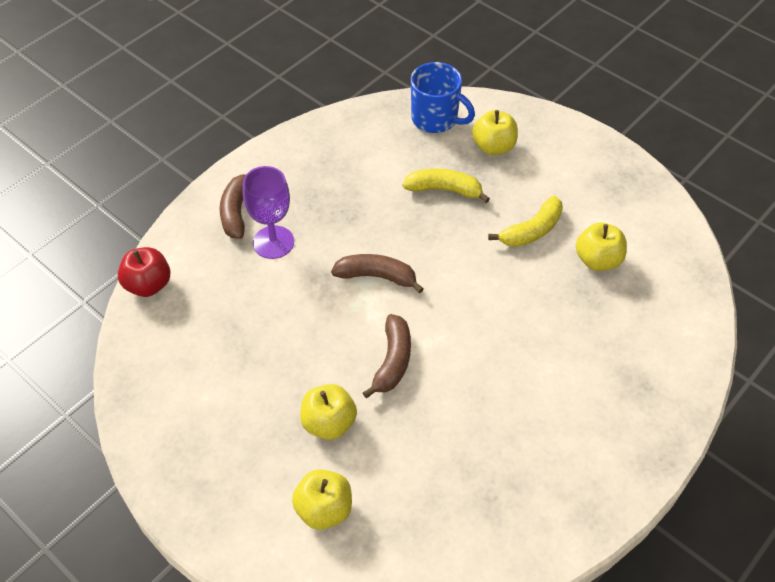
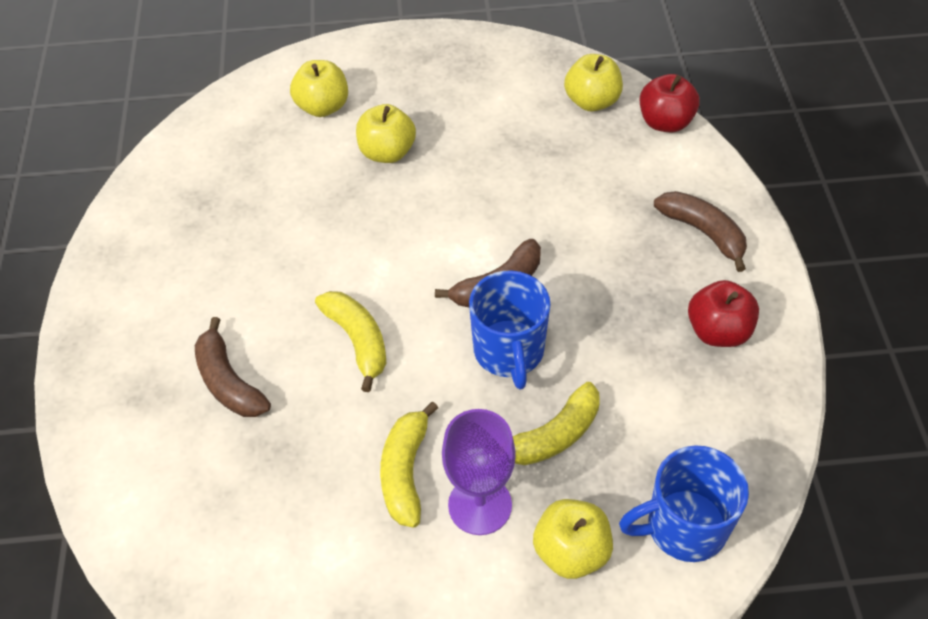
camera: 135 degrees right, 0 degrees up
(273, 242) = (629, 235): purple goblet -> purple goblet (480, 505)
(307, 166) = (718, 331): none -> red apple
(392, 361) = (393, 230): brown banana -> brown banana (228, 381)
(416, 240) = (509, 352): none -> blue mug
(487, 312) = (358, 341): none -> yellow banana
(597, 260) = (298, 500): yellow apple -> yellow apple (592, 101)

